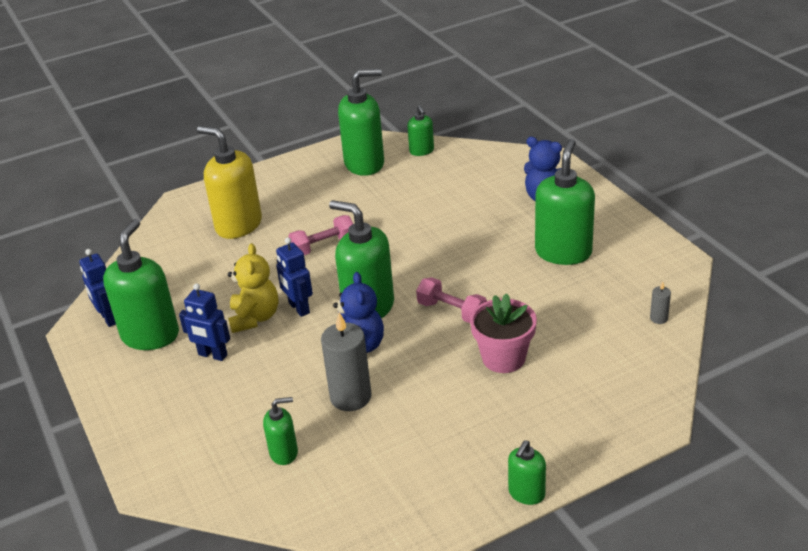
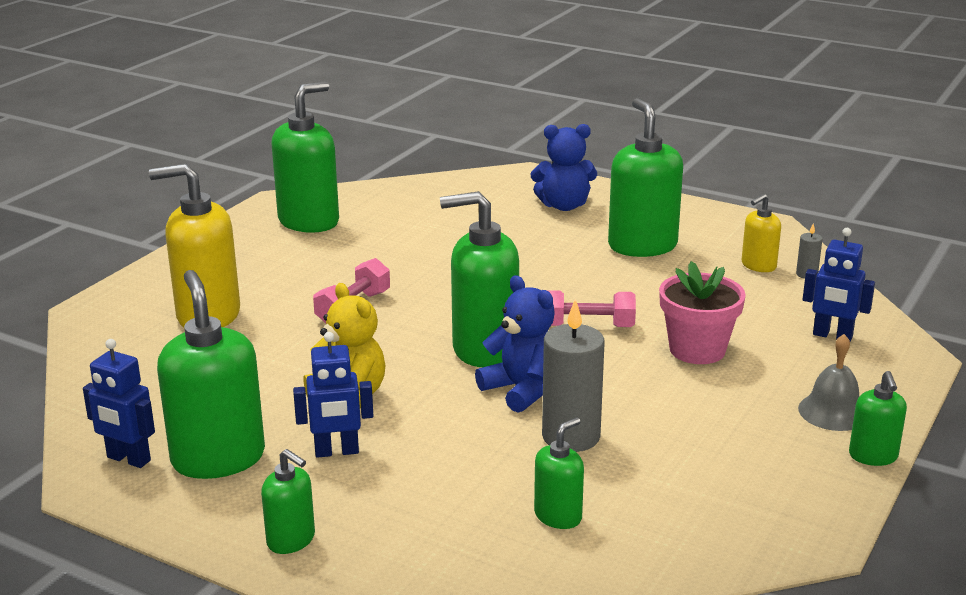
camera: 35 degrees left, 10 degrees down
(298, 308) = (396, 373): blue robot -> blue robot (832, 336)
(421, 151) = (367, 196): green soap dispenser -> green soap dispenser (291, 540)
(540, 446) = (833, 411): none -> grey bell
(630, 298) = (758, 265): none -> yellow soap dispenser

